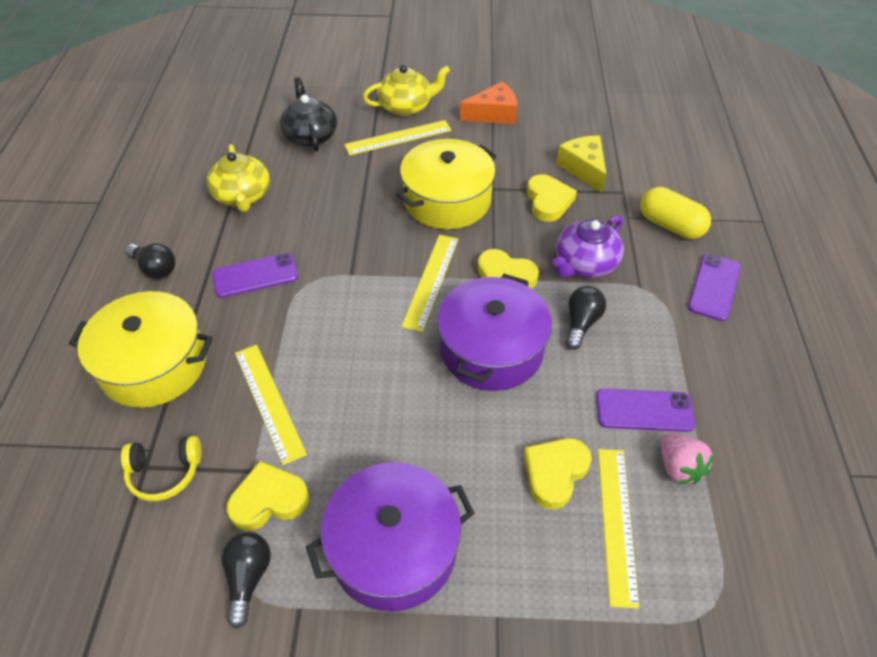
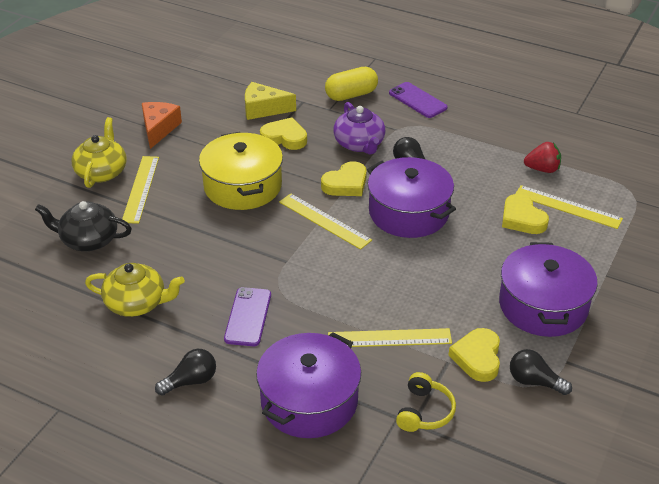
camera: 65 degrees left, 10 degrees down
(154, 364) = (309, 401): yellow pot -> purple pot
(644, 410) = (496, 166): purple phone -> none
(678, 467) = (542, 169): pink strawberry -> red strawberry

